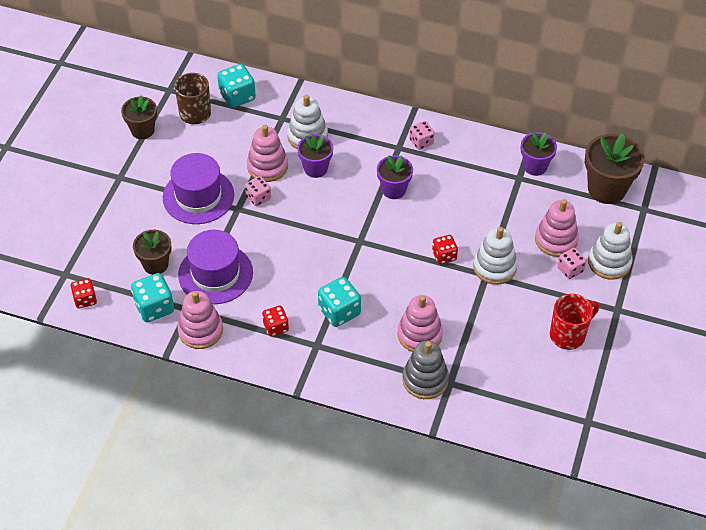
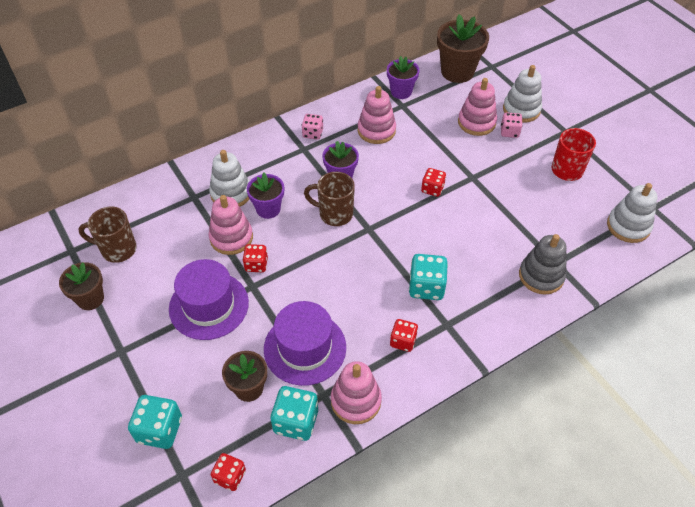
camera: 50 degrees left, 0 degrees up
(237, 96) = (137, 210): turquoise dice -> turquoise dice (160, 430)
(258, 197) = (256, 264): pink dice -> red dice
(352, 211) = (334, 214): none -> brown mug
(419, 334) = (494, 251): pink stacking toy -> pink stacking toy (376, 130)
(494, 267) = (470, 168): white stacking toy -> white stacking toy (628, 226)

